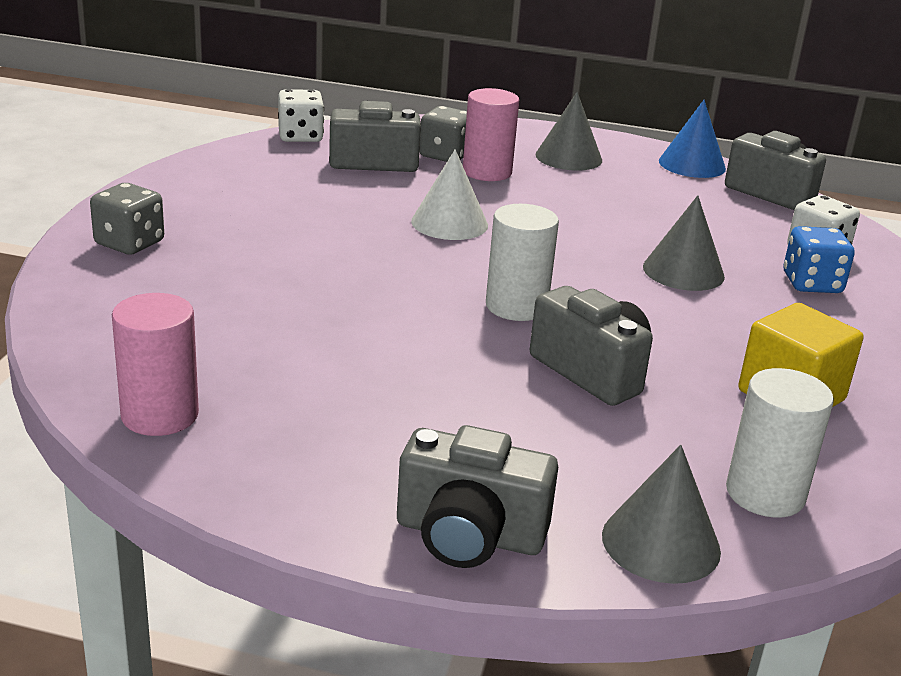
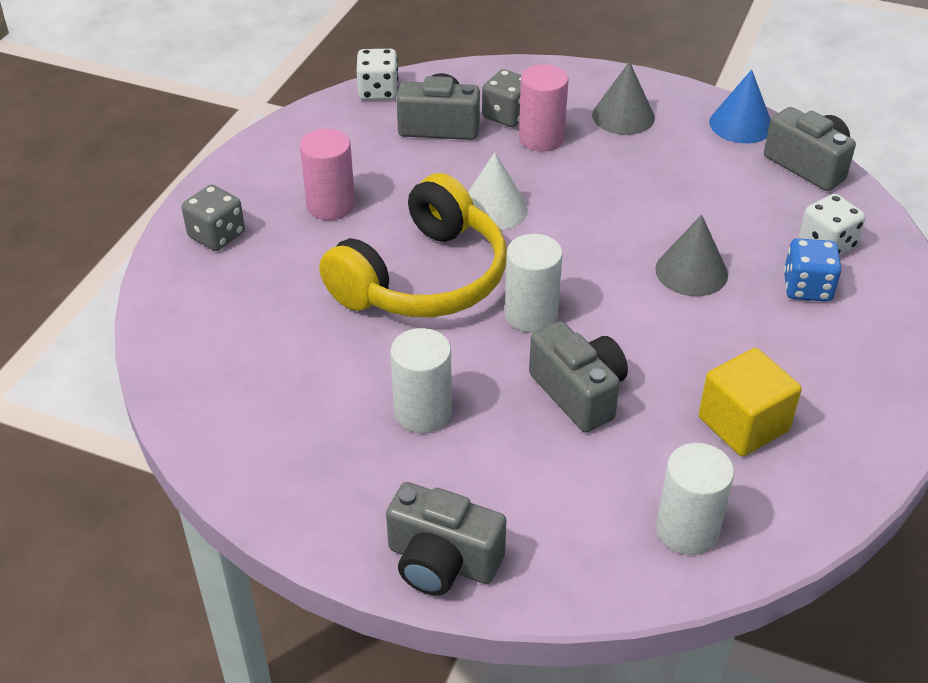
camera: 10 degrees right, 15 degrees up
(160, 415) = (225, 432): pink cylinder -> pink cylinder (331, 205)
(383, 277) = (423, 278): none -> yellow headphones
(410, 392) = (423, 412): none -> white cylinder
(661, 543) = (588, 575): grey cone -> none

